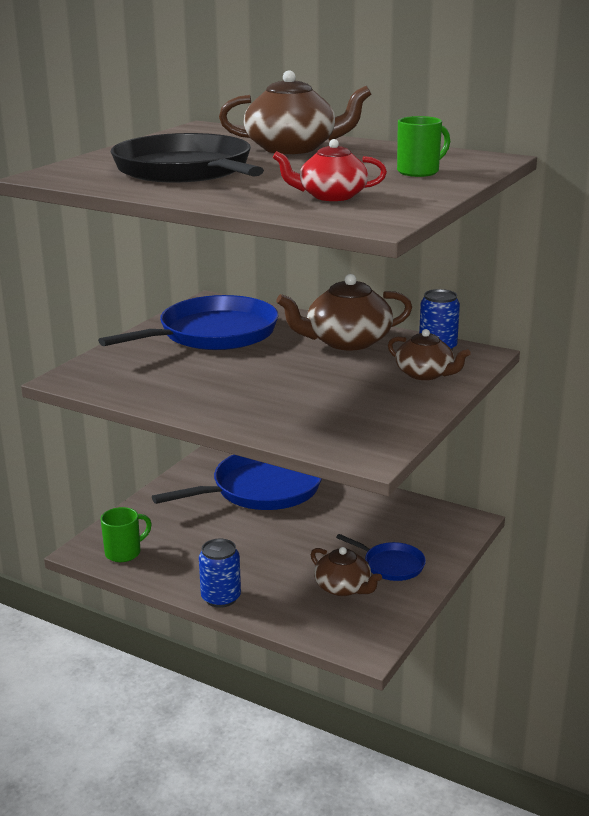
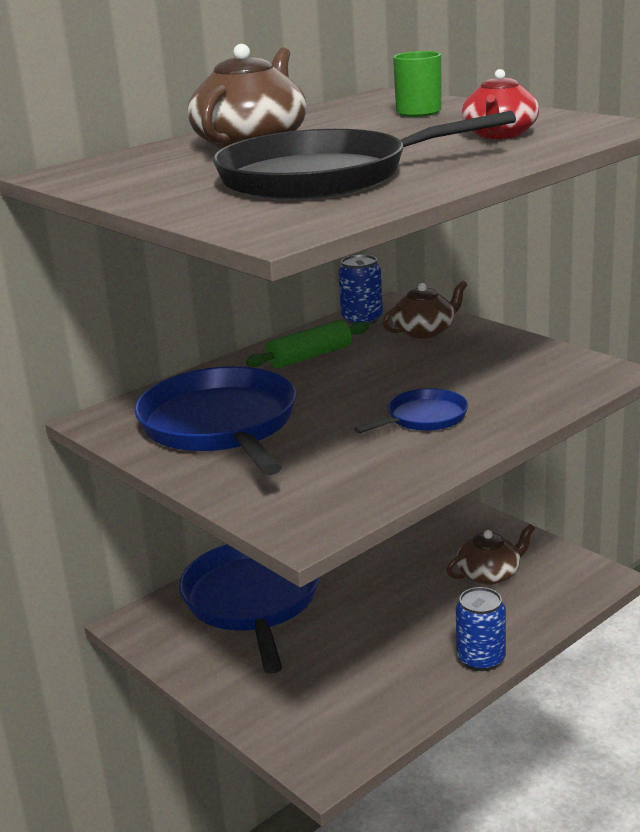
camera: 70 degrees left, 0 degrees up
(124, 553) = (346, 730): green mug -> none
(347, 341) = (310, 356): brown teapot -> green rolling pin
(391, 565) = (459, 540): blue pan -> blue pan (423, 418)

